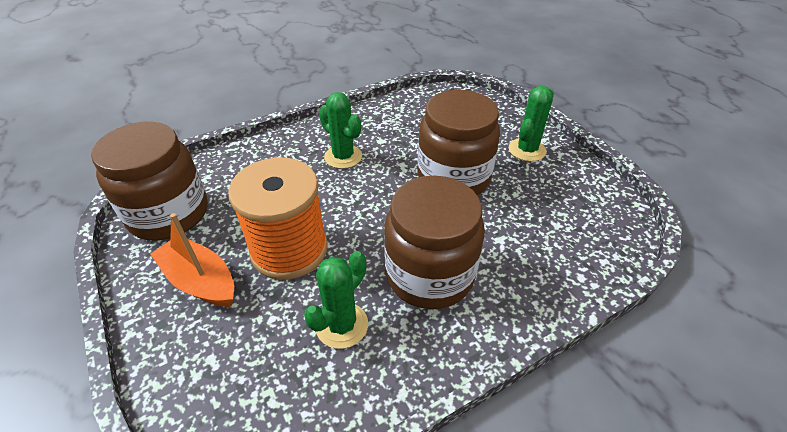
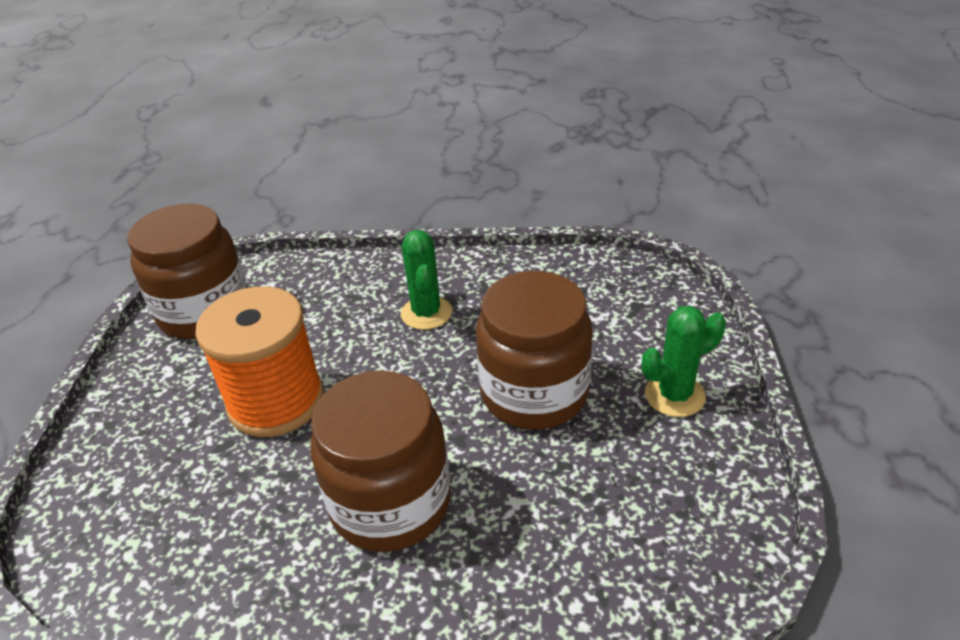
camera: 35 degrees right, 5 degrees down
(200, 281) = (173, 397): orange boat -> none
(341, 325) = (252, 511): green cactus -> none

